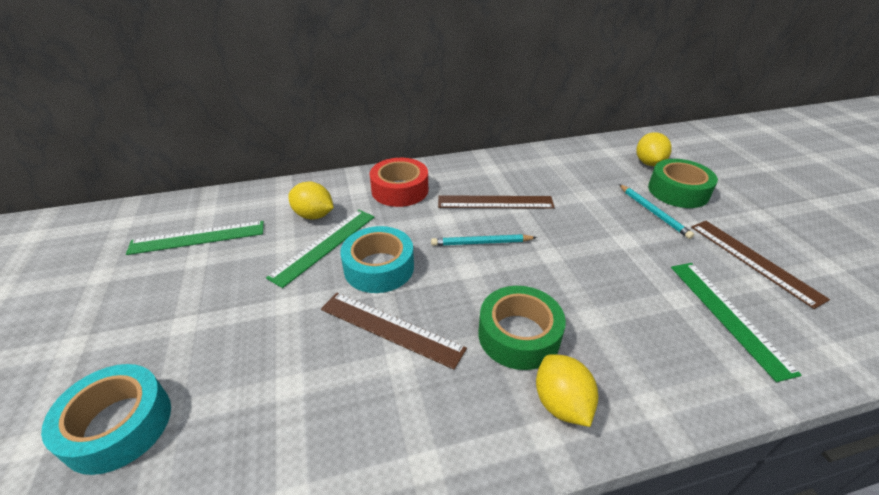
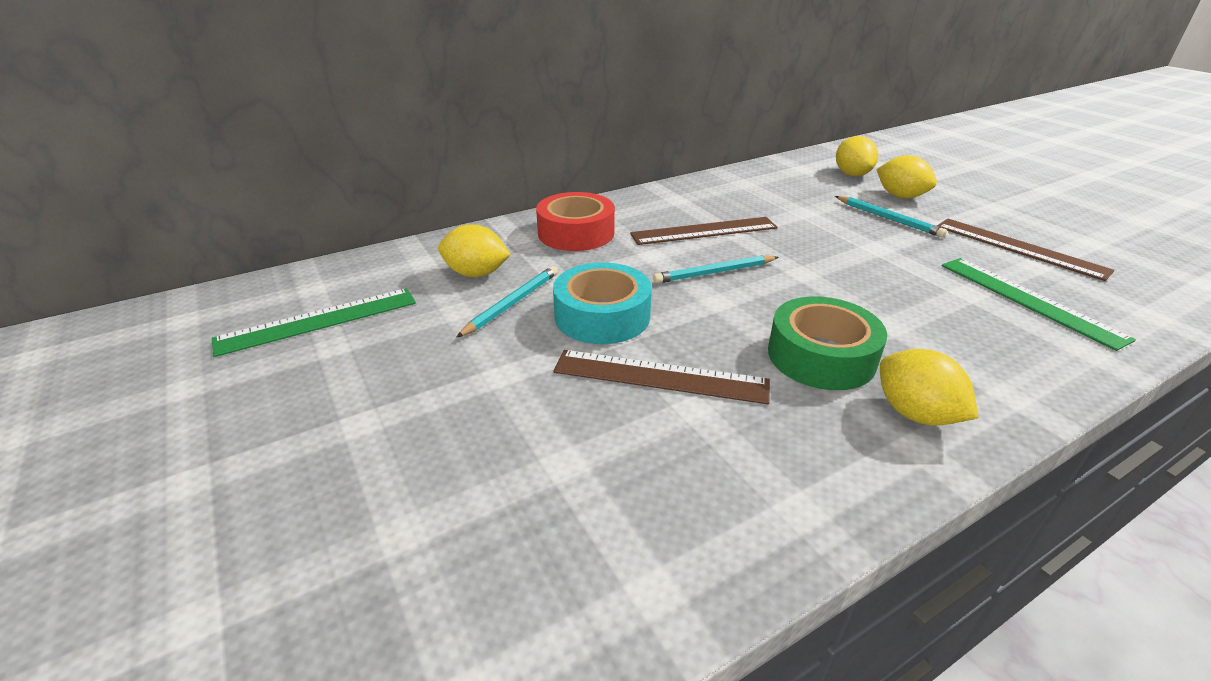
camera: 15 degrees left, 5 degrees down
(118, 425) = (331, 563): turquoise tape -> none
(324, 245) = (512, 303): green ruler -> turquoise pencil
(678, 191) = (900, 196): green tape -> yellow lemon

